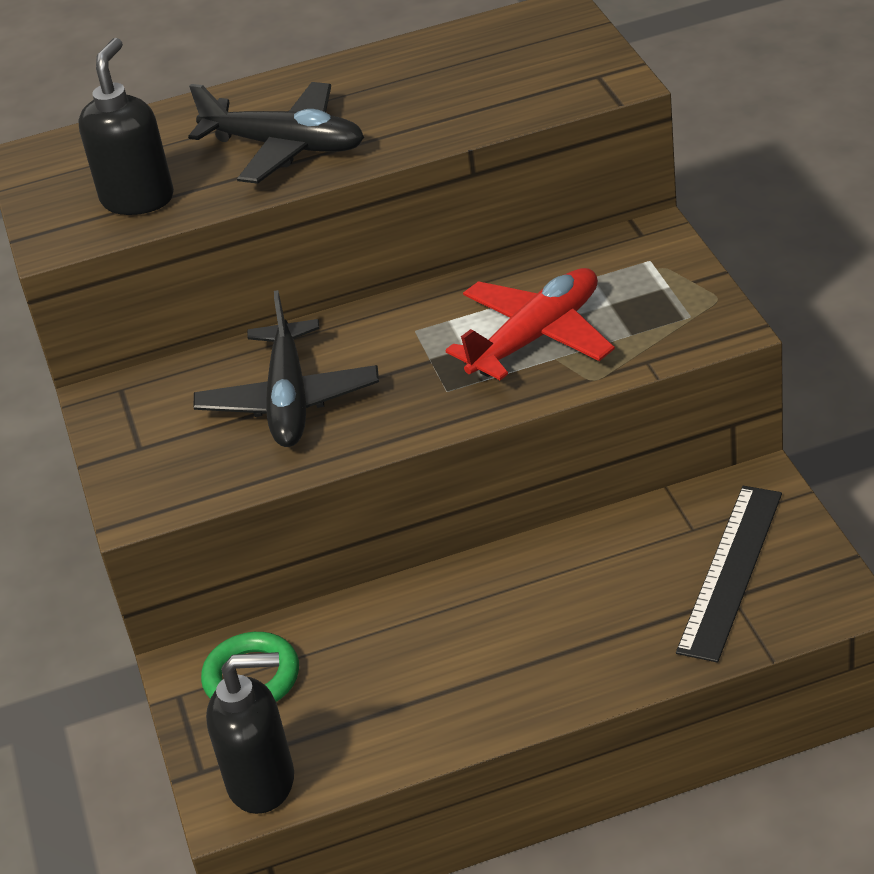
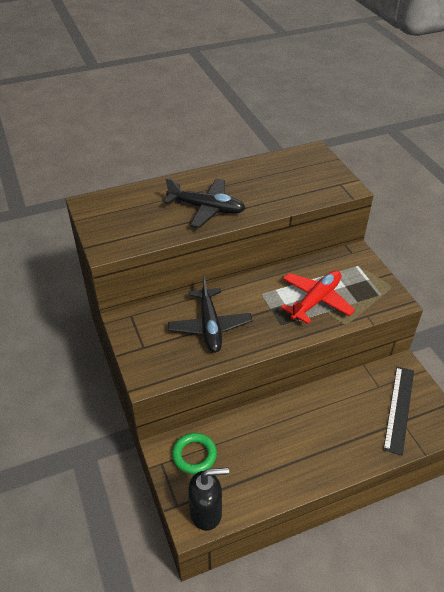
camera: 10 degrees left, 5 degrees up
(138, 199) = (142, 230): black soap dispenser -> none

